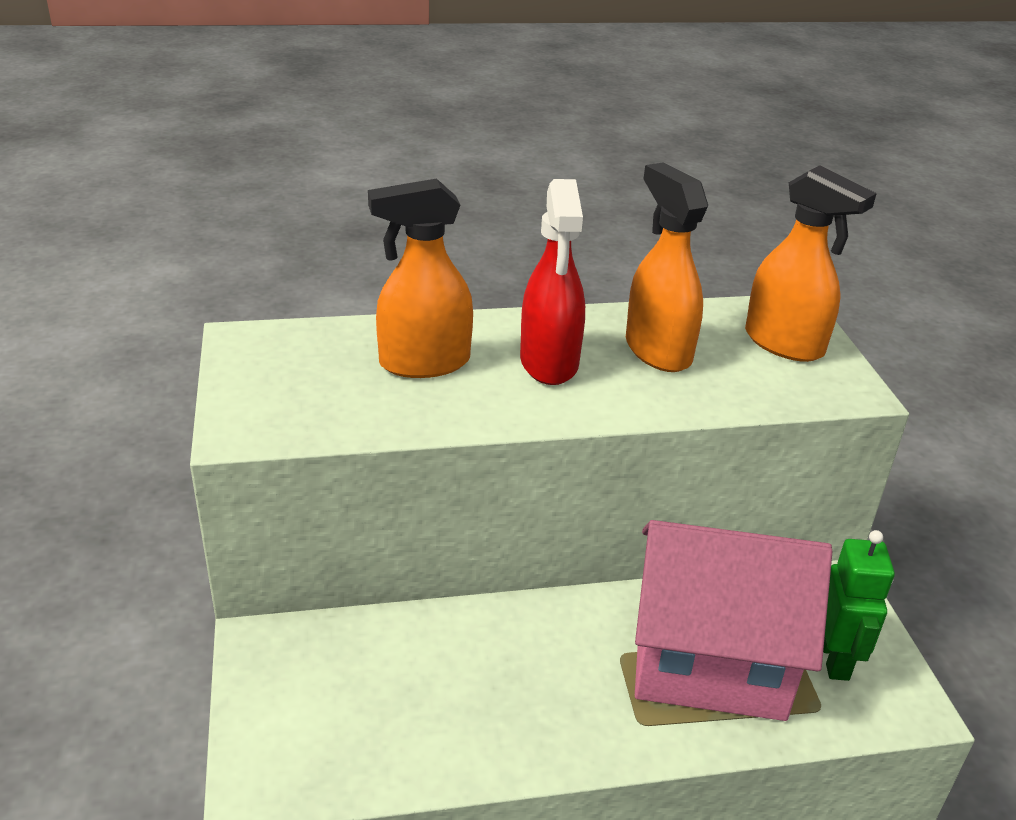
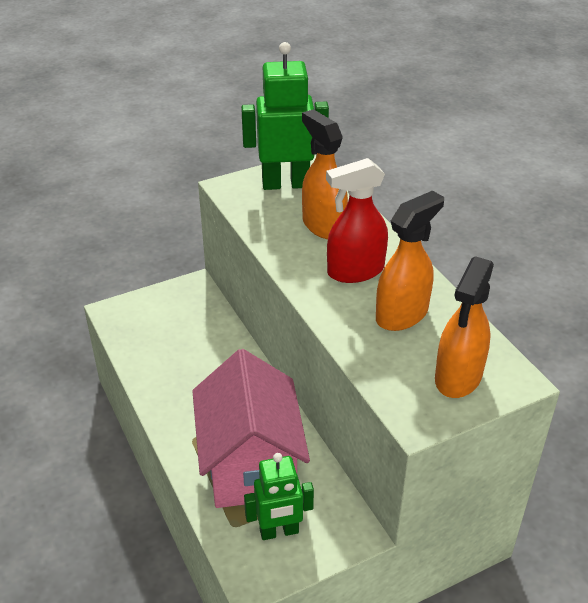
camera: 75 degrees right, 5 degrees up
(283, 371) = (285, 184): none -> green robot

